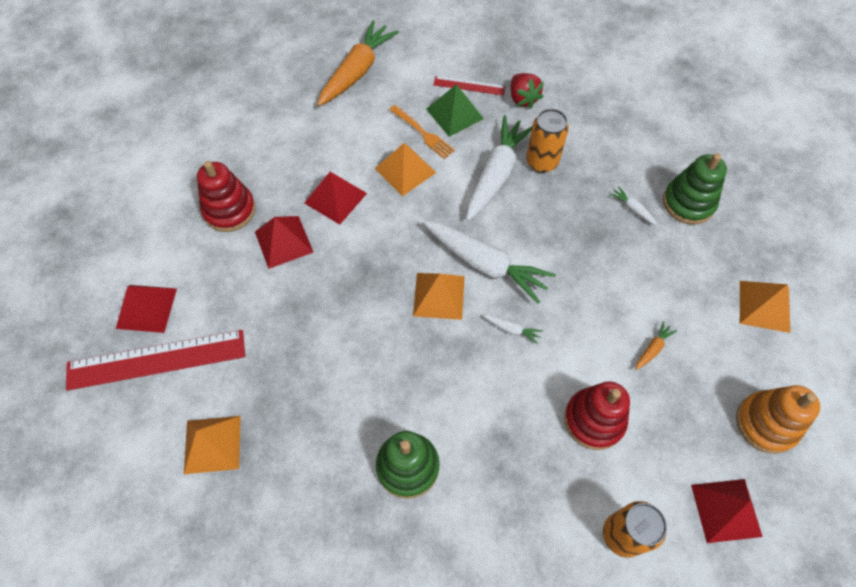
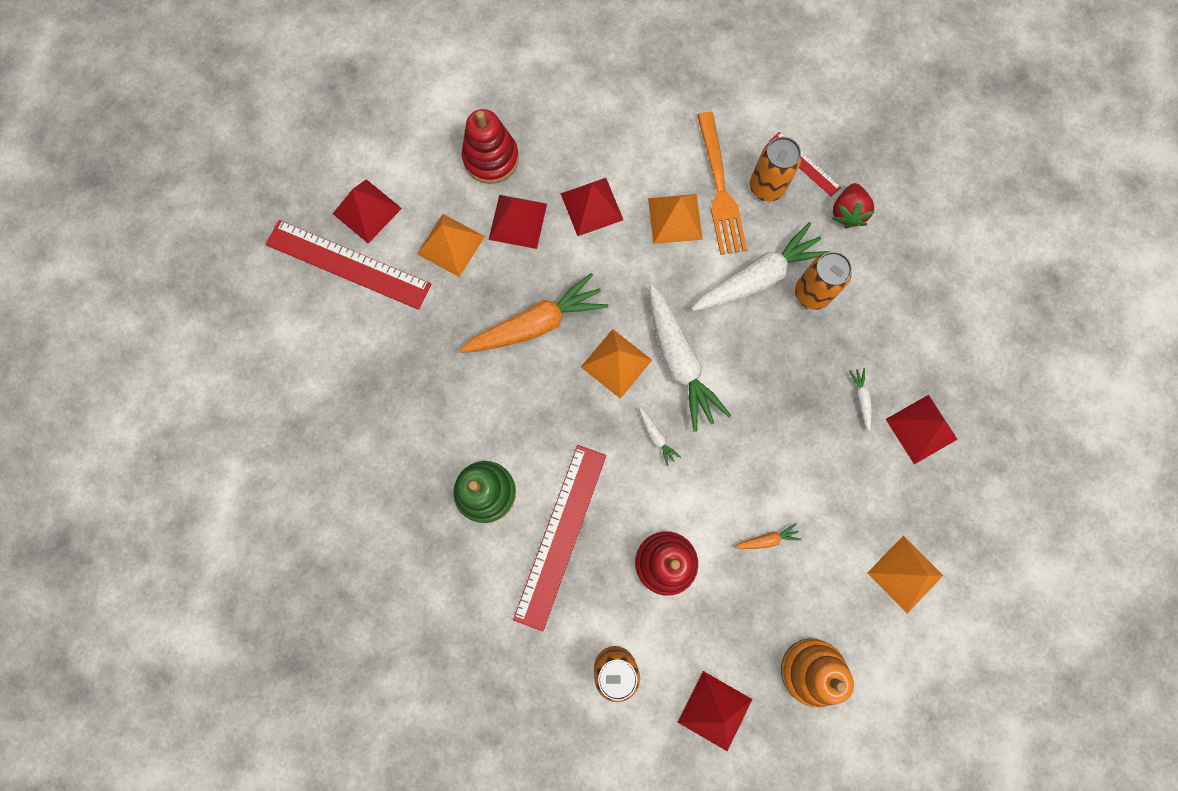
camera: 35 degrees right, 15 degrees up
(212, 444) = (348, 368): orange pyramid -> orange pyramid (450, 245)
(357, 71) = (705, 78): orange carrot -> orange carrot (536, 324)
(423, 133) = (720, 189): orange fork -> orange fork, size x1.59
(454, 114) = (766, 187): green pyramid -> orange can
(496, 458) = (561, 536): none -> red ruler
(688, 203) = (921, 429): green stacking toy -> red pyramid

